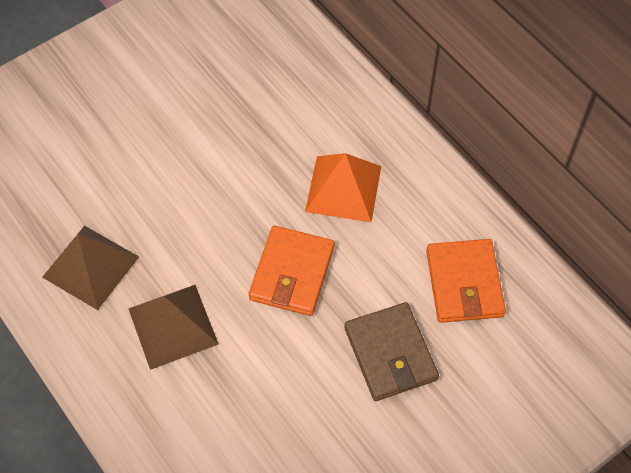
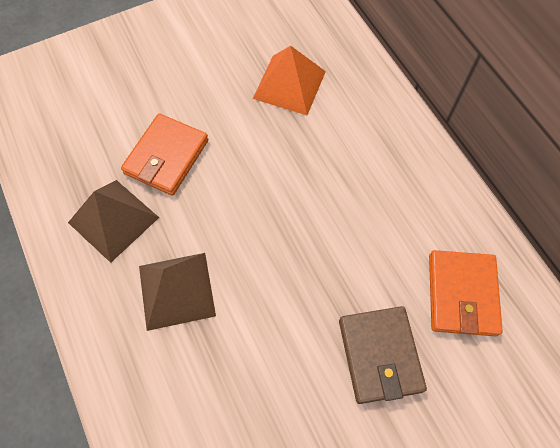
camera: 10 degrees right, 5 degrees up
(292, 273) = (297, 257): orange wallet -> orange wallet (166, 157)
(343, 188) = (358, 182): orange pyramid -> orange pyramid (289, 84)

